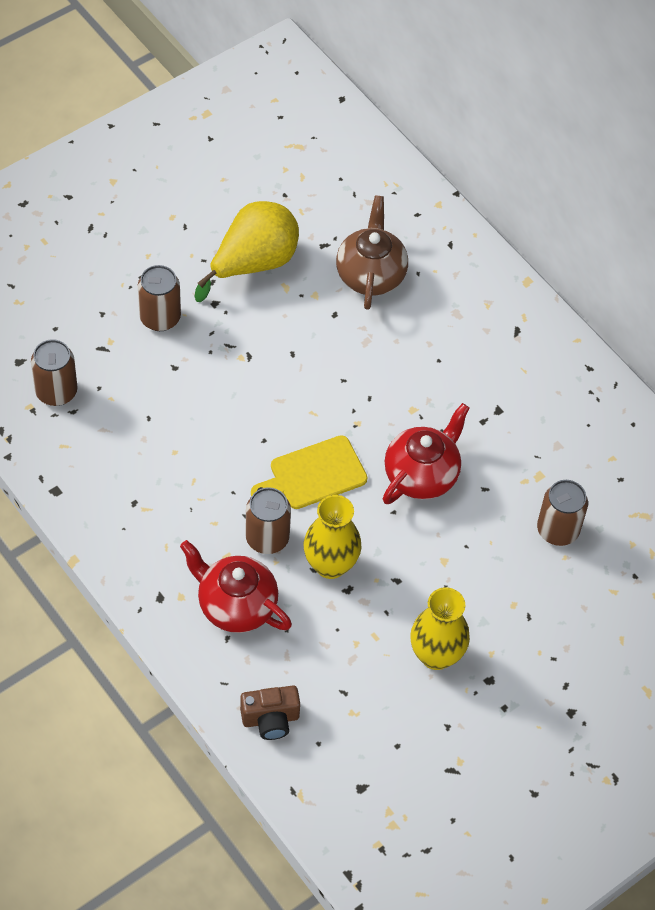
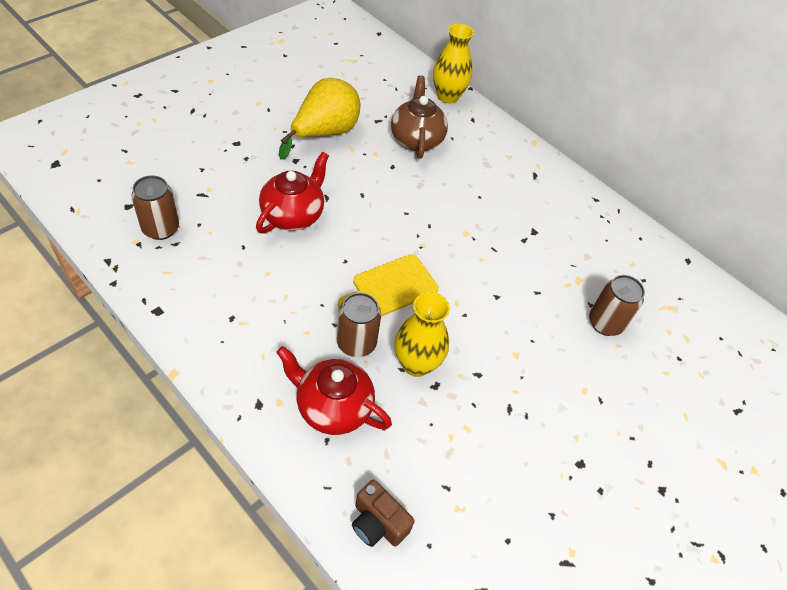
camera: 10 degrees left, 5 degrees down
(160, 318) = (251, 171): brown can -> none
(270, 719) = (378, 523): brown camera -> brown camera turned 60 degrees clockwise
(422, 475) = (483, 283): red teapot -> red teapot (293, 215)
(436, 655) = (527, 443): yellow vase -> yellow vase (447, 96)

